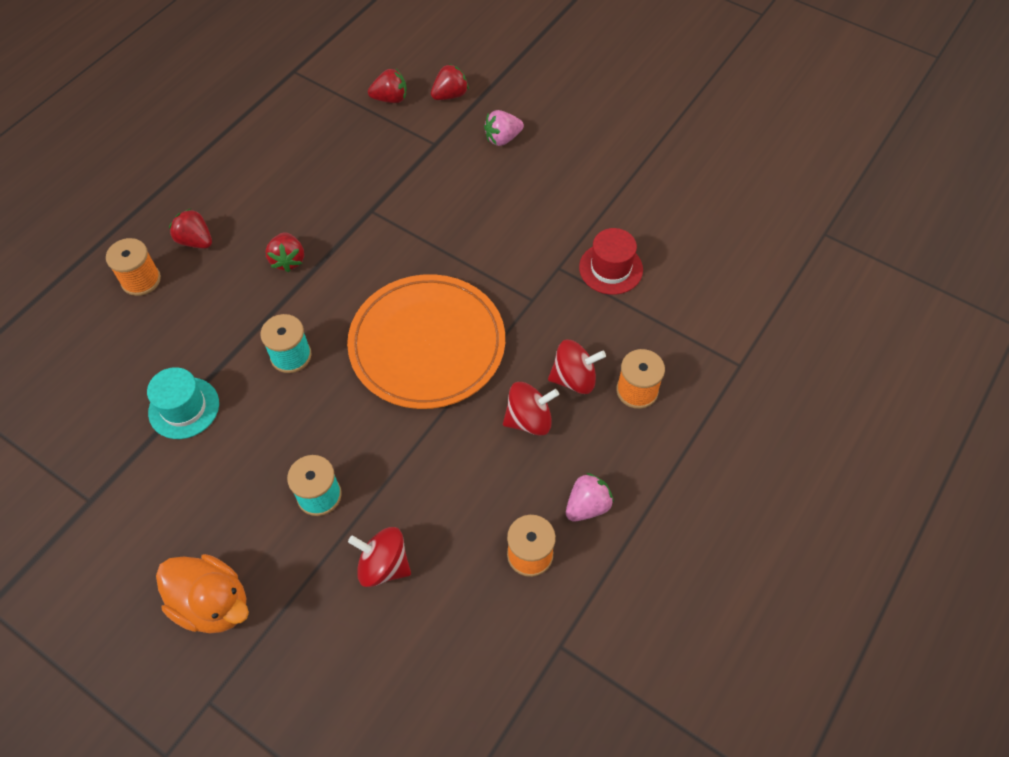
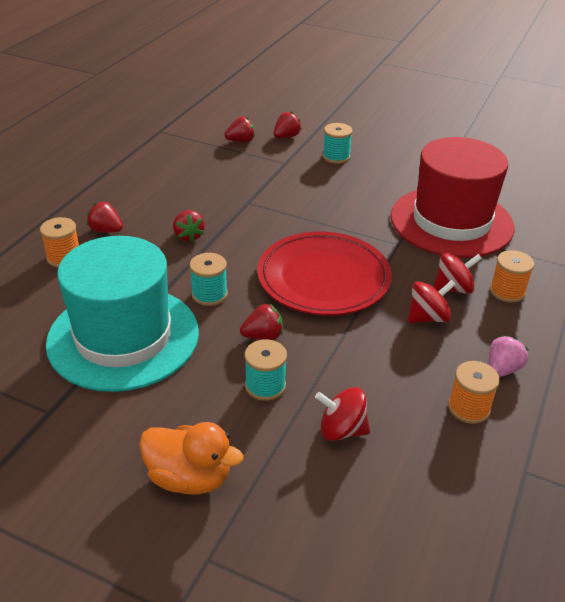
camera: 10 degrees left, 20 degrees down
(184, 408) = (123, 337): turquoise hat -> turquoise hat, size x2.37
(335, 425) = (263, 336): none -> red strawberry
(427, 344) = (323, 278): orange plate -> red plate
(502, 138) = (336, 157): pink strawberry -> turquoise spool
(610, 268) = (451, 221): red hat -> red hat, size x2.37

